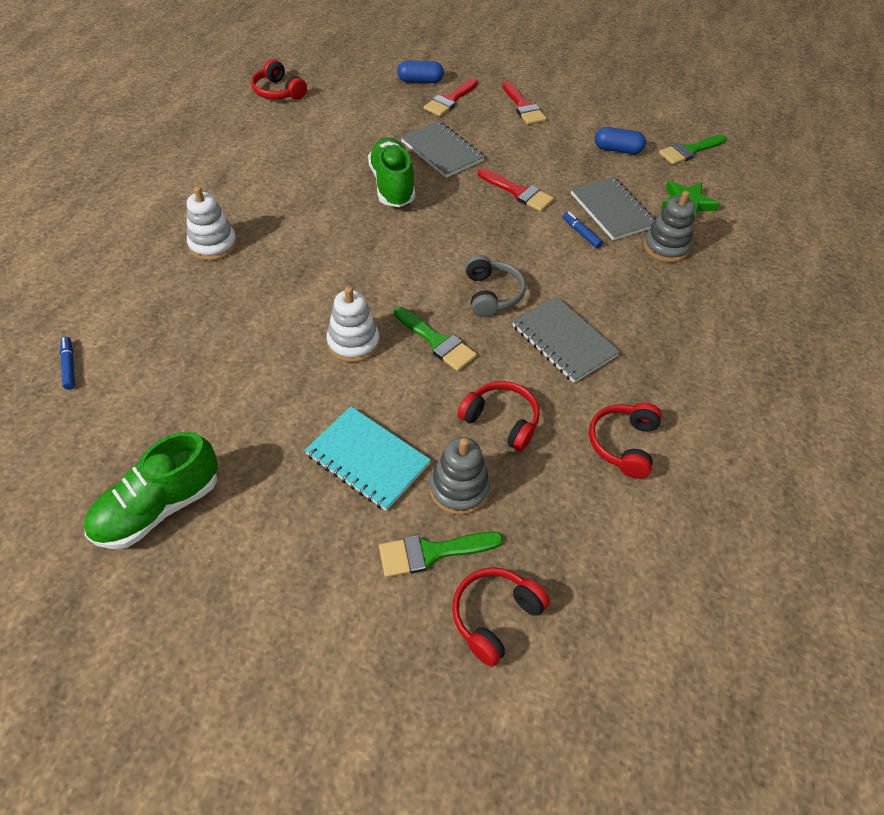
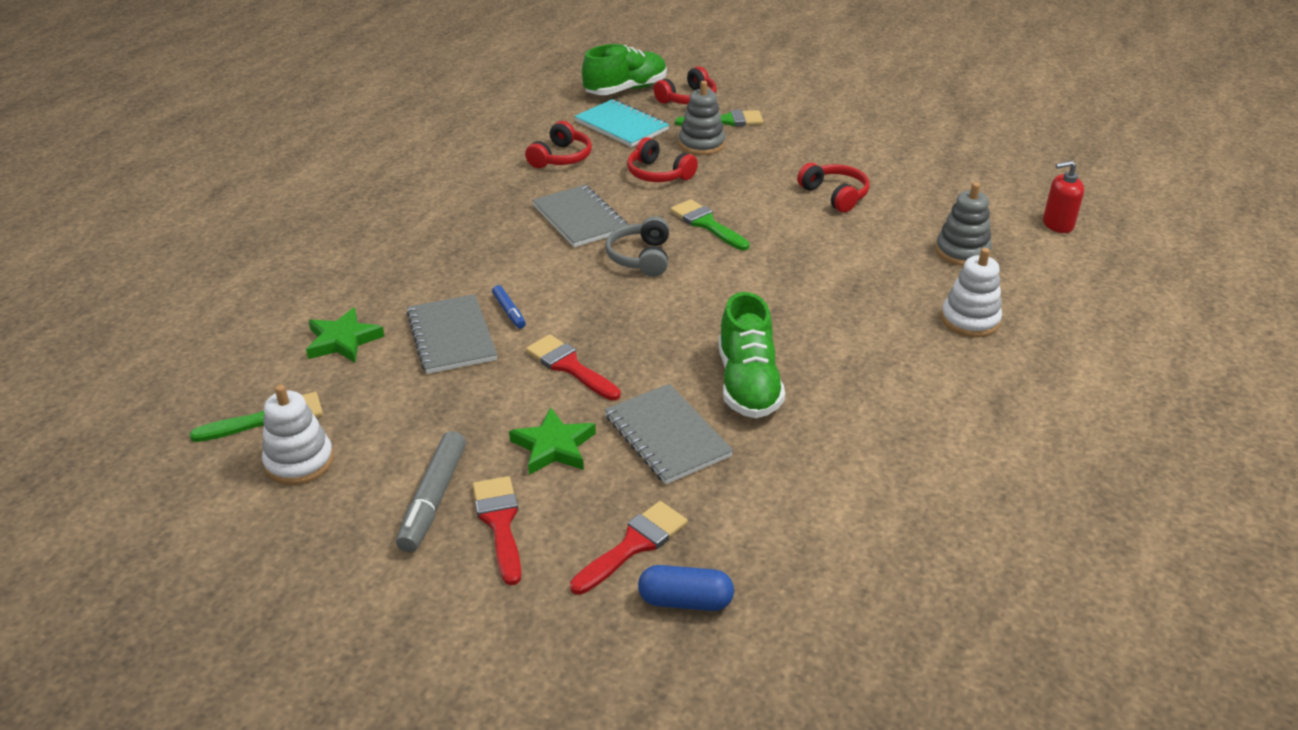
camera: 170 degrees left, 15 degrees down
(69, 366) = (1057, 224): blue marker -> red soap dispenser
(159, 507) = (928, 147): green shoe -> green shoe (626, 90)
(278, 92) = (968, 582): red headphones -> red headphones (835, 195)
(353, 343) = (790, 227): white stacking toy -> white stacking toy (299, 461)
(367, 459) = (772, 160): turquoise notebook -> turquoise notebook (621, 126)
(509, 143) = (554, 446): none -> green star
(564, 115) = (433, 499): none -> grey marker
(617, 149) = (383, 426): blue capsule -> none
(665, 247) = (413, 292): grey stacking toy -> grey stacking toy (962, 252)

